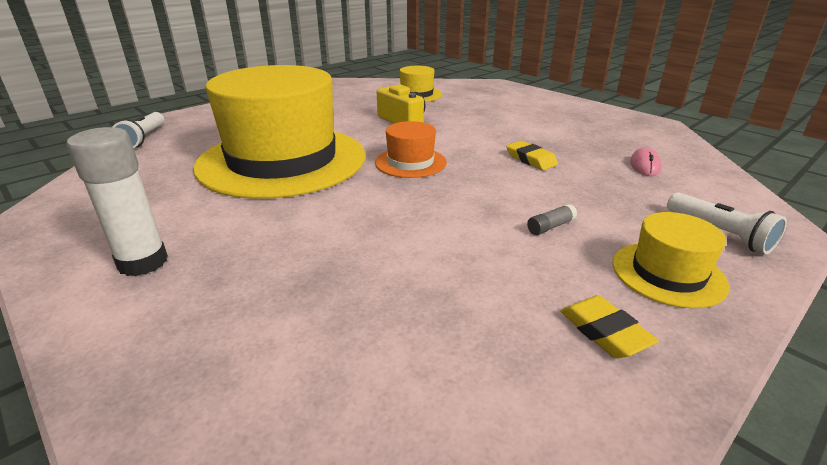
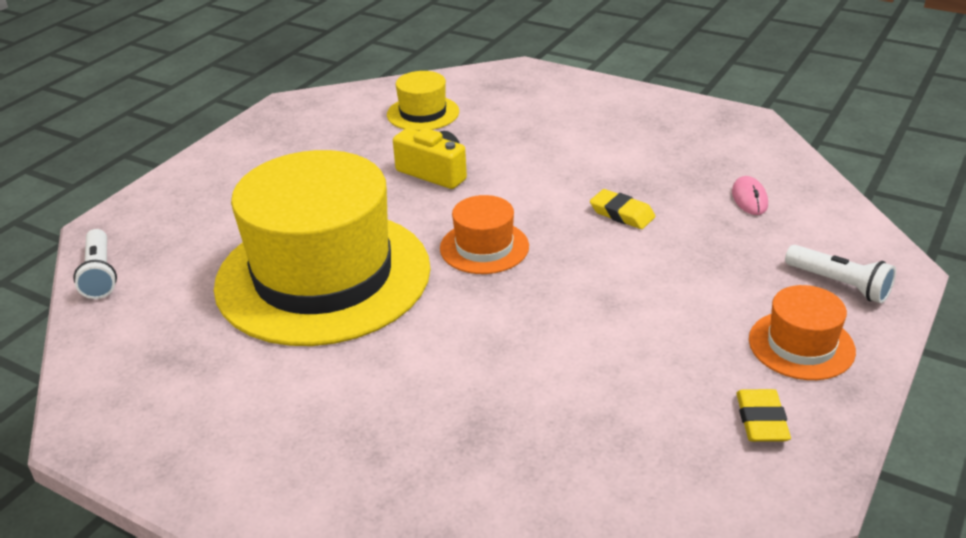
camera: 15 degrees left, 5 degrees up
(143, 262) = (279, 455): white glue stick -> none
(550, 227) = (678, 312): grey glue stick -> none
(604, 331) = (761, 420): yellow eraser -> yellow eraser turned 45 degrees clockwise
(668, 273) = (801, 345): yellow hat -> orange hat

